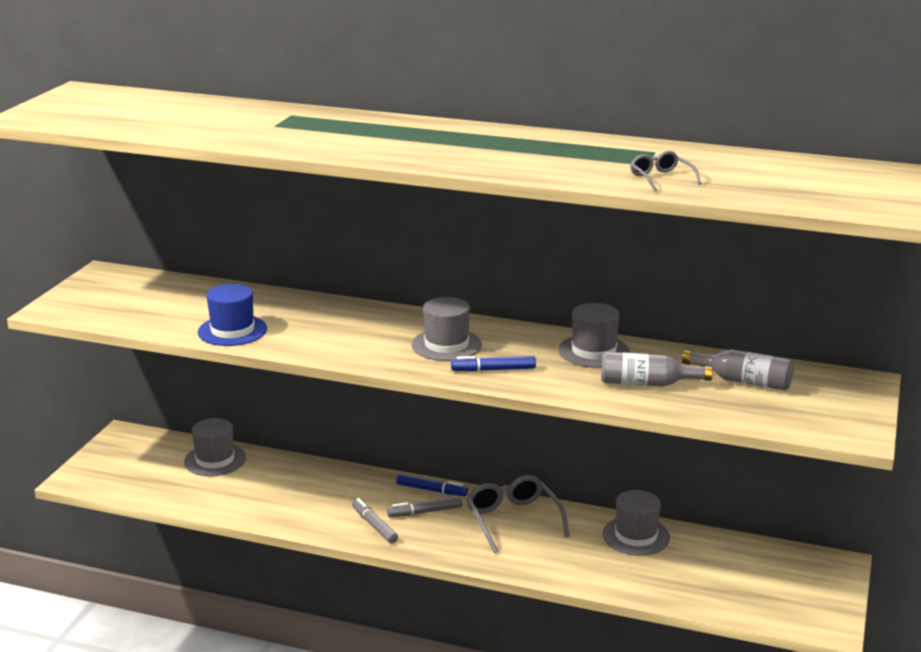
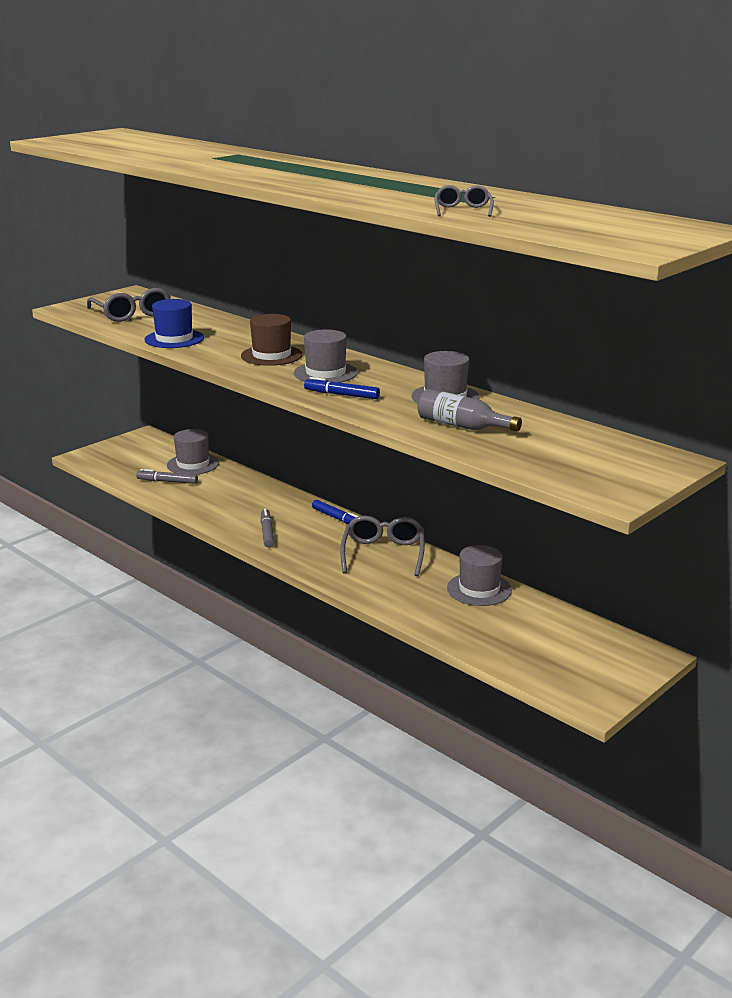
camera: 25 degrees right, 0 degrees up
(141, 304) = (132, 314): none -> grey glasses
(365, 333) = (271, 355): none -> brown hat
(425, 512) = (316, 532): grey marker -> grey marker (167, 481)
(743, 381) = (555, 440): grey bottle -> none

